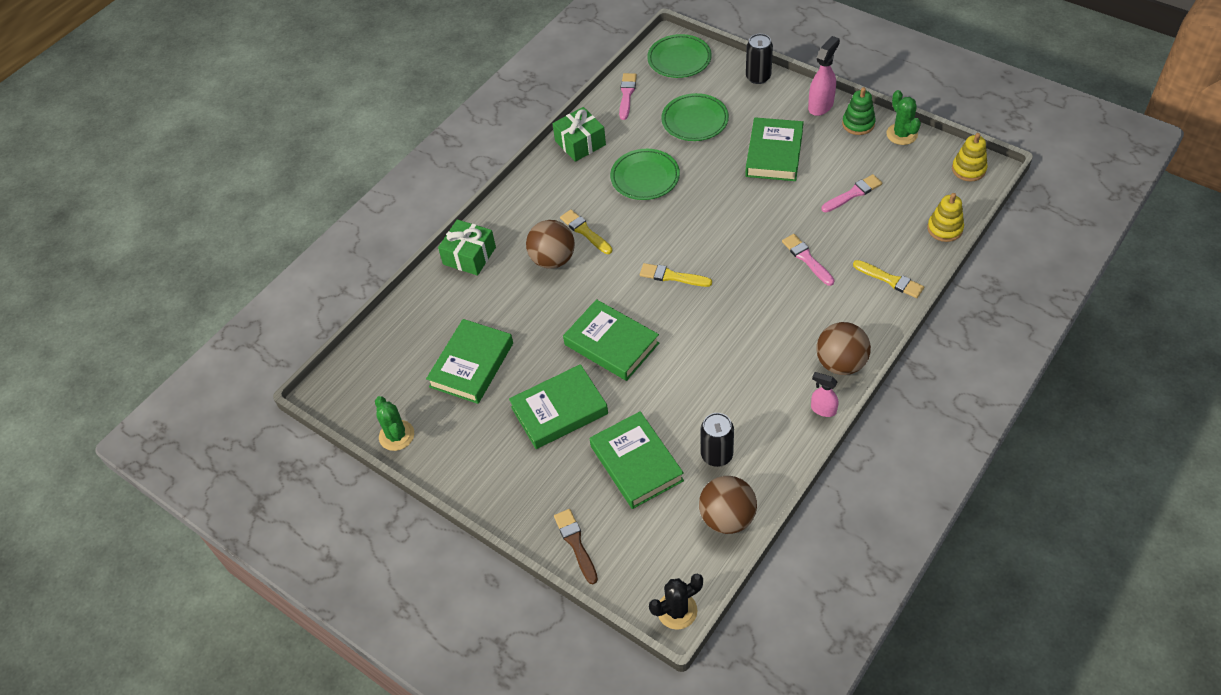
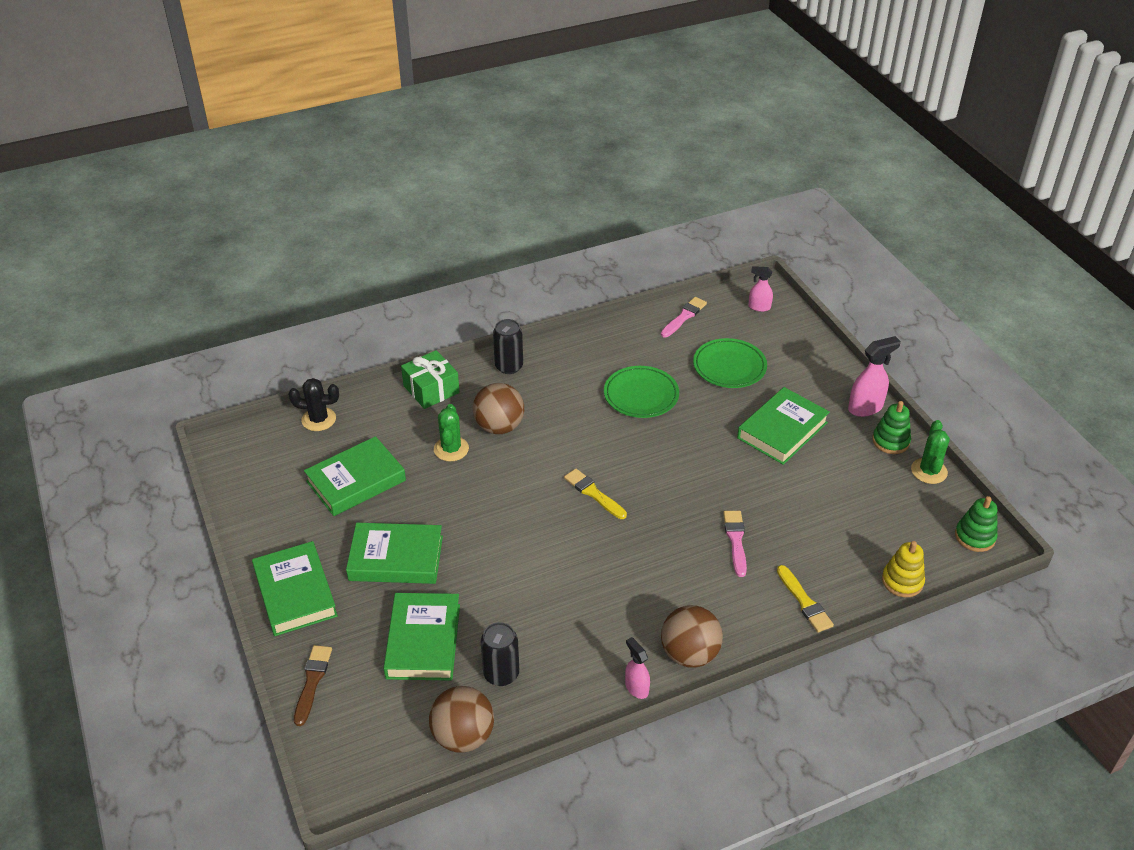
camera: 25 degrees right, 10 degrees down
(396, 435) = (246, 507): green cactus -> green cactus (451, 449)
(580, 143) = (607, 339): green gift -> none
(585, 231) = (547, 416): yellow brush -> none
(611, 344) = (489, 525): green book -> green book (295, 593)
(677, 610) = (348, 793): black cactus -> black cactus (318, 419)
(679, 59) = (759, 307): green plate -> pink spray bottle
(758, 77) = (823, 355): black can -> black can (509, 366)
(853, 194) = (832, 503): pink brush -> none
(968, 169) = (975, 537): yellow stacking toy -> green stacking toy

